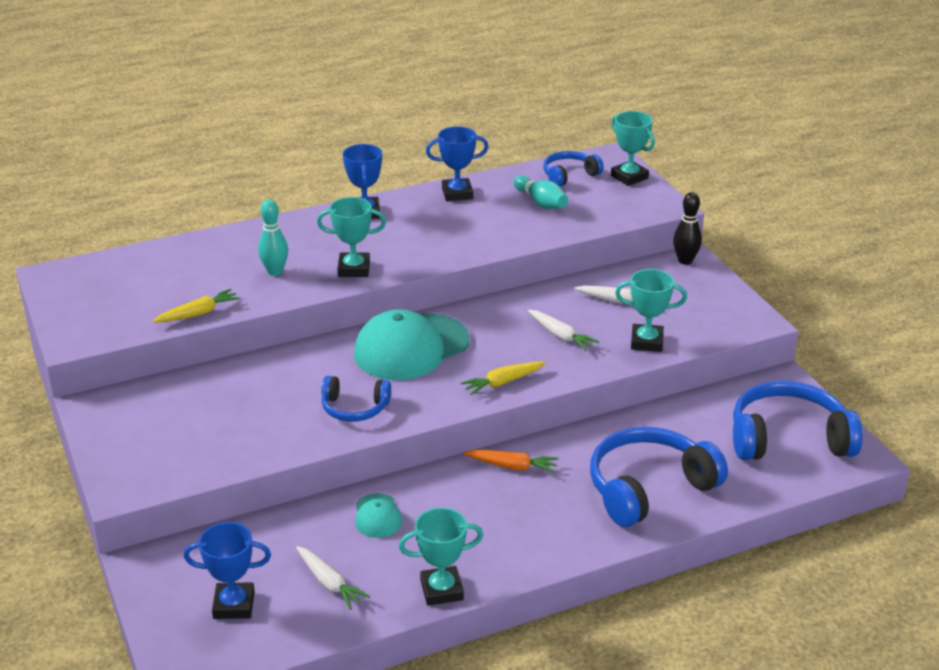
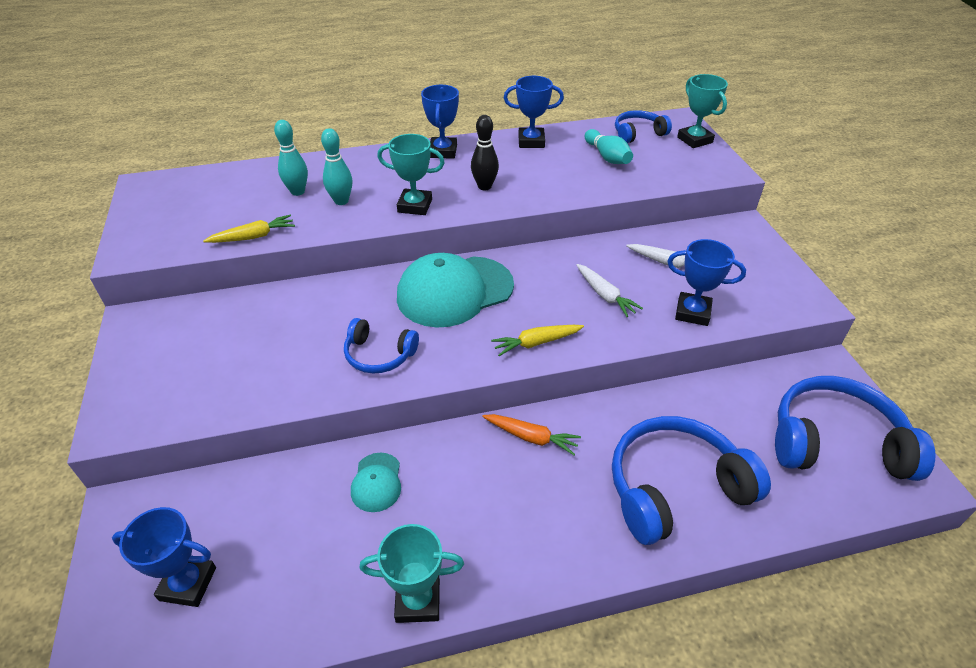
camera: 10 degrees right, 10 degrees up
(224, 267) = (297, 191): none -> turquoise bowling pin
(329, 583) = (299, 569): white carrot -> none
(646, 342) = (692, 312): turquoise trophy -> blue trophy
(685, 261) = (739, 227): black bowling pin -> black bowling pin (484, 186)

